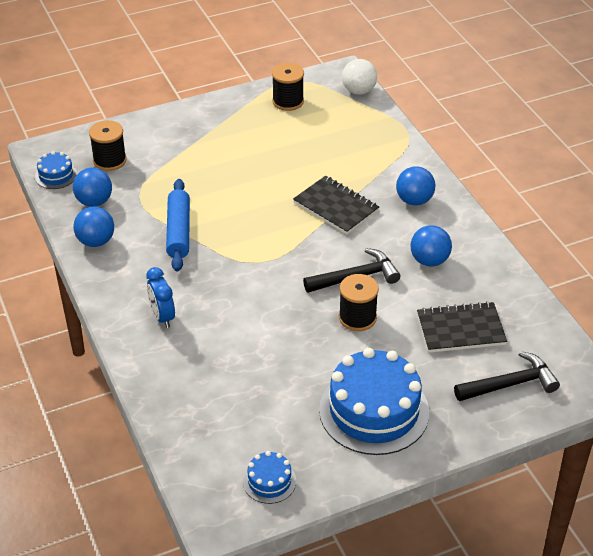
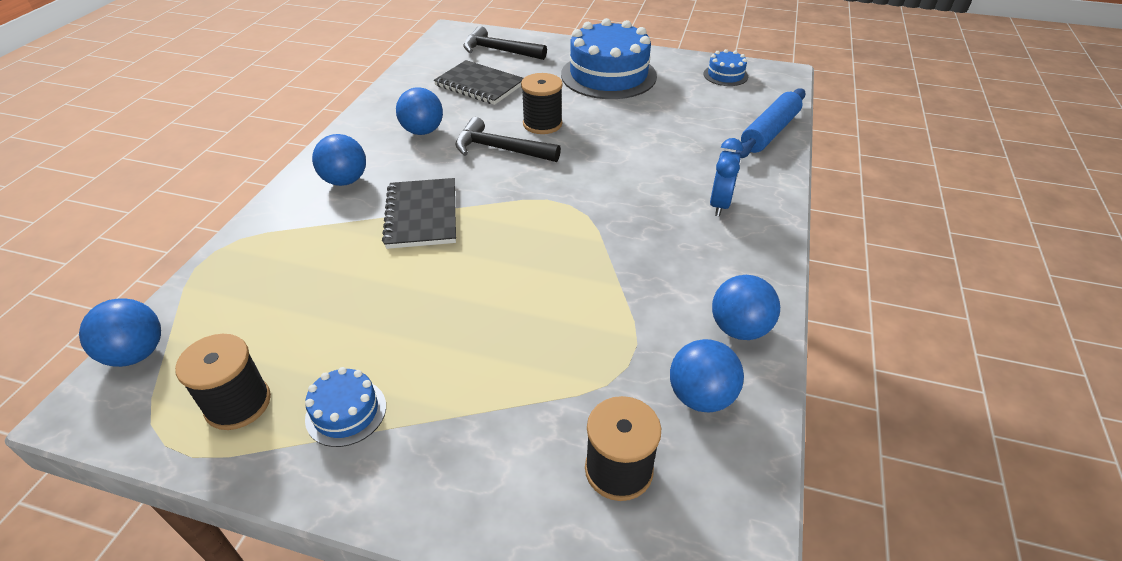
camera: 140 degrees left, 0 degrees up
(56, 175) = (734, 498): blue cake -> blue cake (346, 412)
(178, 231) = (621, 283): blue rolling pin -> blue rolling pin (769, 132)
(358, 91) = (136, 354): white ball -> blue ball

